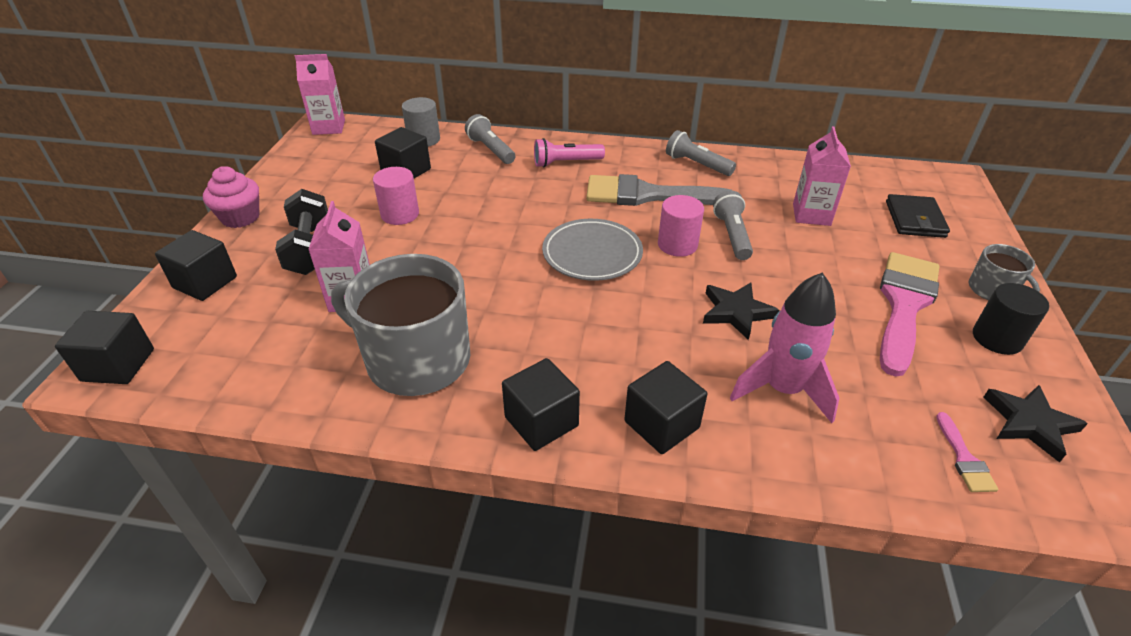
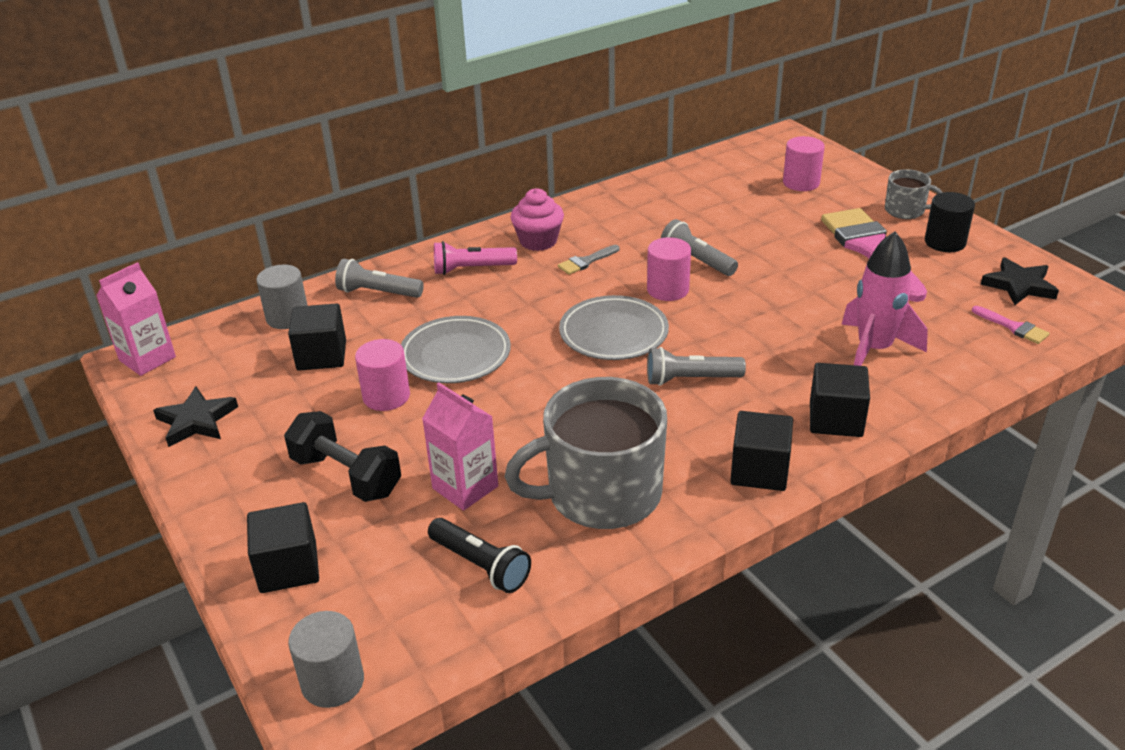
camera: 40 degrees left, 5 degrees down
(118, 365) = (332, 682): black cube -> grey cylinder
(240, 217) = (212, 494): pink cupcake -> pink cupcake (538, 241)
(283, 354) = (481, 565): none -> black flashlight
(474, 211) = (455, 355): none -> grey plate
(566, 163) = (471, 269): pink flashlight -> pink flashlight turned 45 degrees clockwise
(647, 195) = (586, 261): grey brush -> grey brush, size x0.43
(697, 164) = (588, 215): grey flashlight -> grey flashlight (690, 379)
(736, 312) = (778, 316): black star -> black star (196, 421)
(811, 214) = (730, 214): pink carton -> none
(915, 219) = (801, 183): black wallet -> pink cylinder

